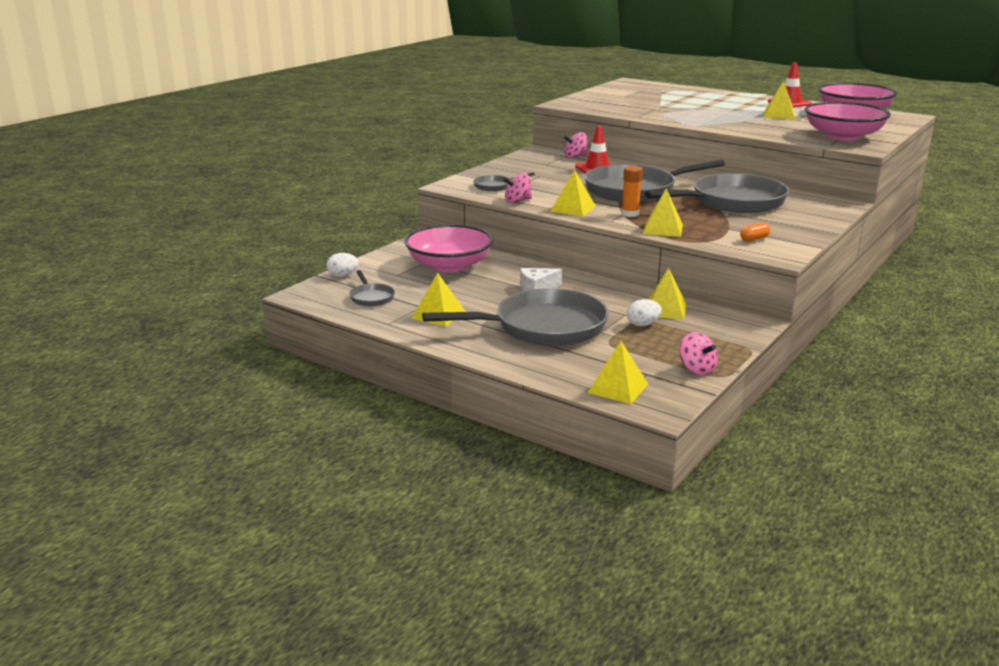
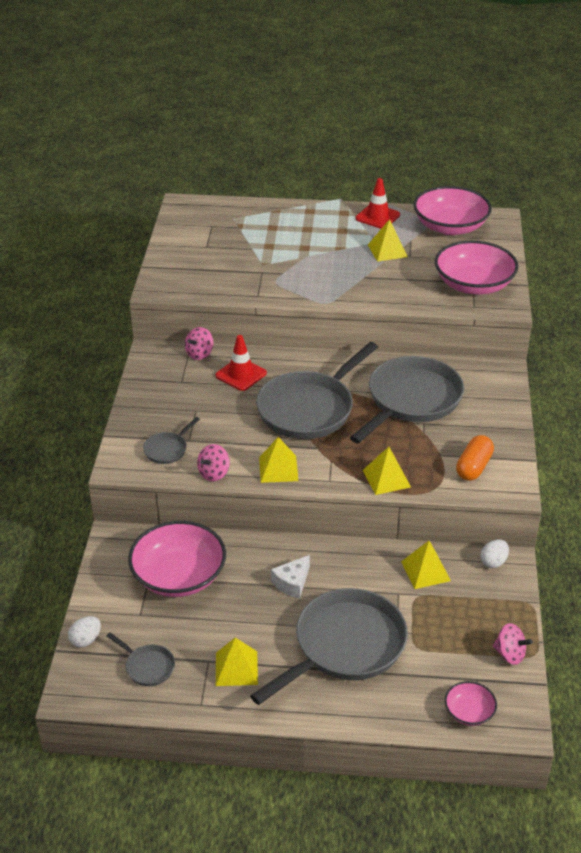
camera: 30 degrees left, 15 degrees up
(617, 388) = (469, 712): yellow pyramid -> pink bowl
(630, 214) = (338, 459): orange glue stick -> none
(643, 324) = (424, 604): white egg -> white egg (493, 562)
(754, 239) = (473, 467): orange capsule -> orange capsule, size x1.70

